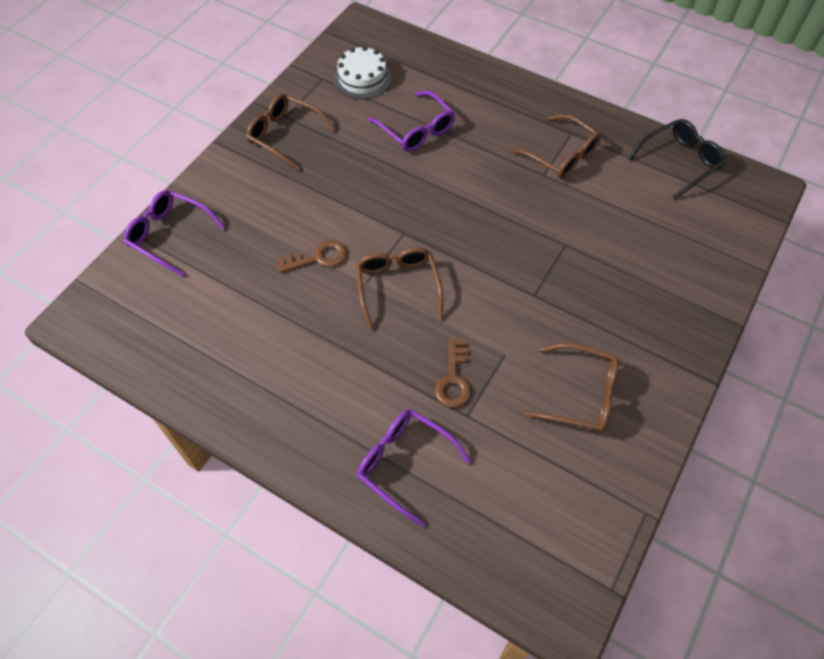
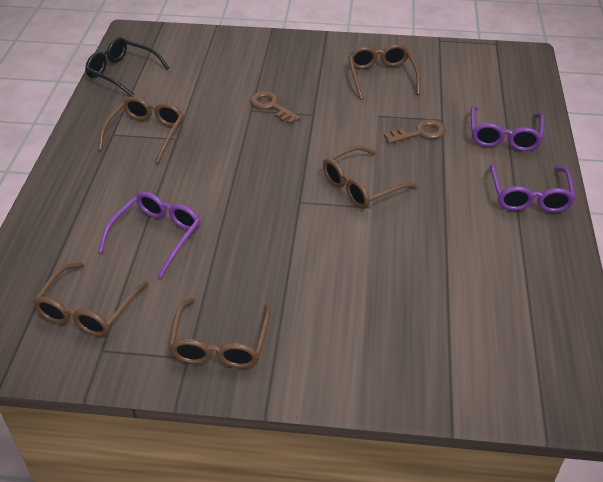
camera: 115 degrees left, 15 degrees down
(169, 235) = (428, 381): purple glasses -> purple glasses (529, 196)
(318, 258) = (369, 248): brown key -> brown key (272, 106)
(362, 78) = (88, 310): white cake -> brown glasses

